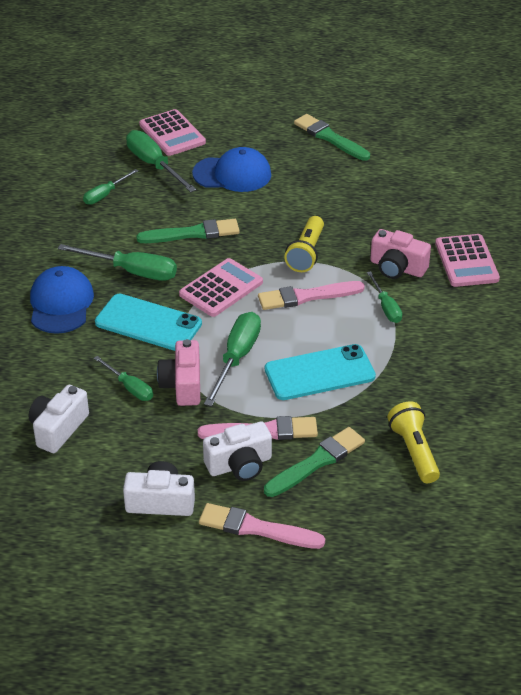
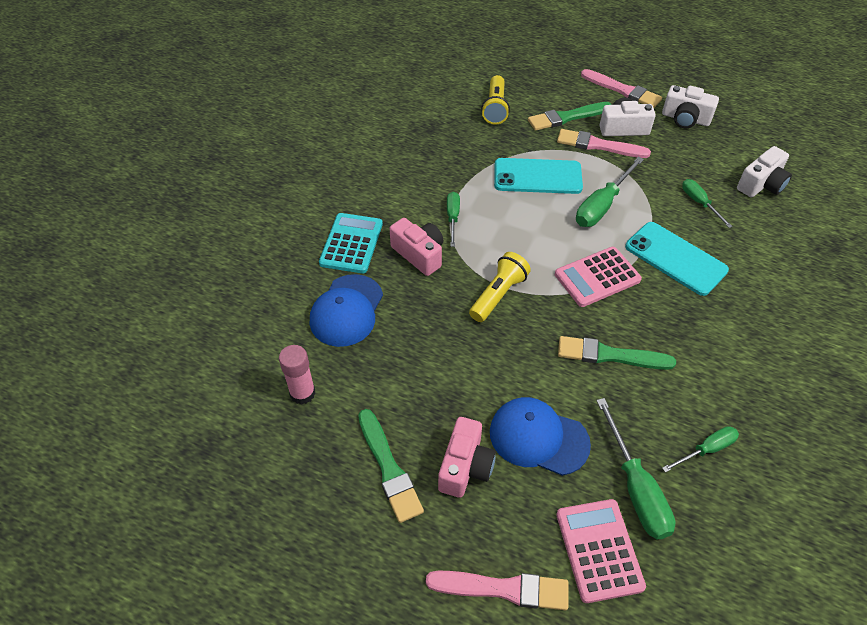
camera: 160 degrees left, 10 degrees up
(61, 304) = (761, 302): blue cap -> blue cap (347, 310)
(132, 271) = (684, 322): green screwdriver -> none
(182, 385) = (654, 194): pink camera -> pink camera (465, 466)
(307, 296) = (518, 247): pink brush -> pink brush (503, 589)
(420, 159) = (302, 393): none -> pink glue stick
(466, 261) = (351, 243): pink calculator -> turquoise calculator

